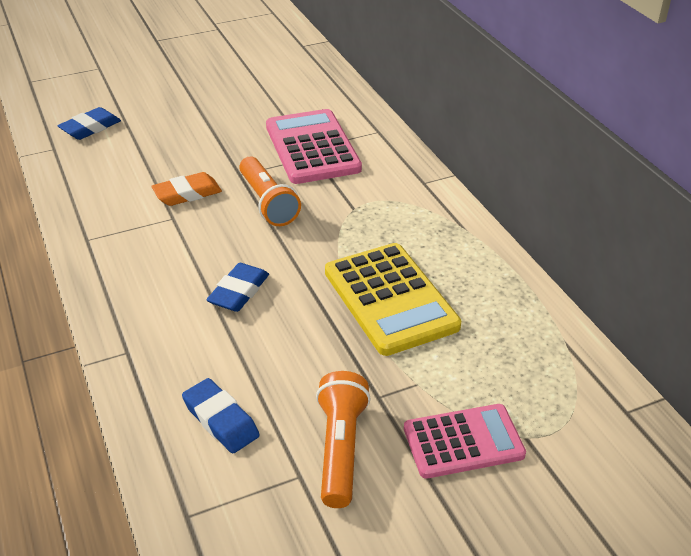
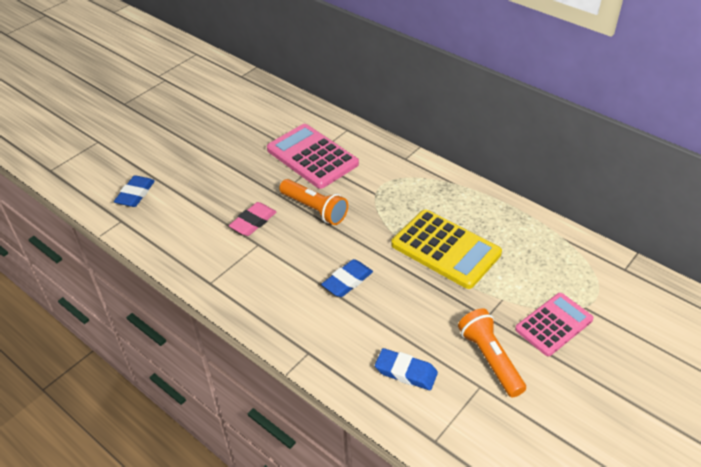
camera: 25 degrees left, 5 degrees up
(187, 194) = (253, 222): orange eraser -> pink eraser
(239, 292) = (347, 281): blue eraser -> blue eraser turned 45 degrees clockwise

